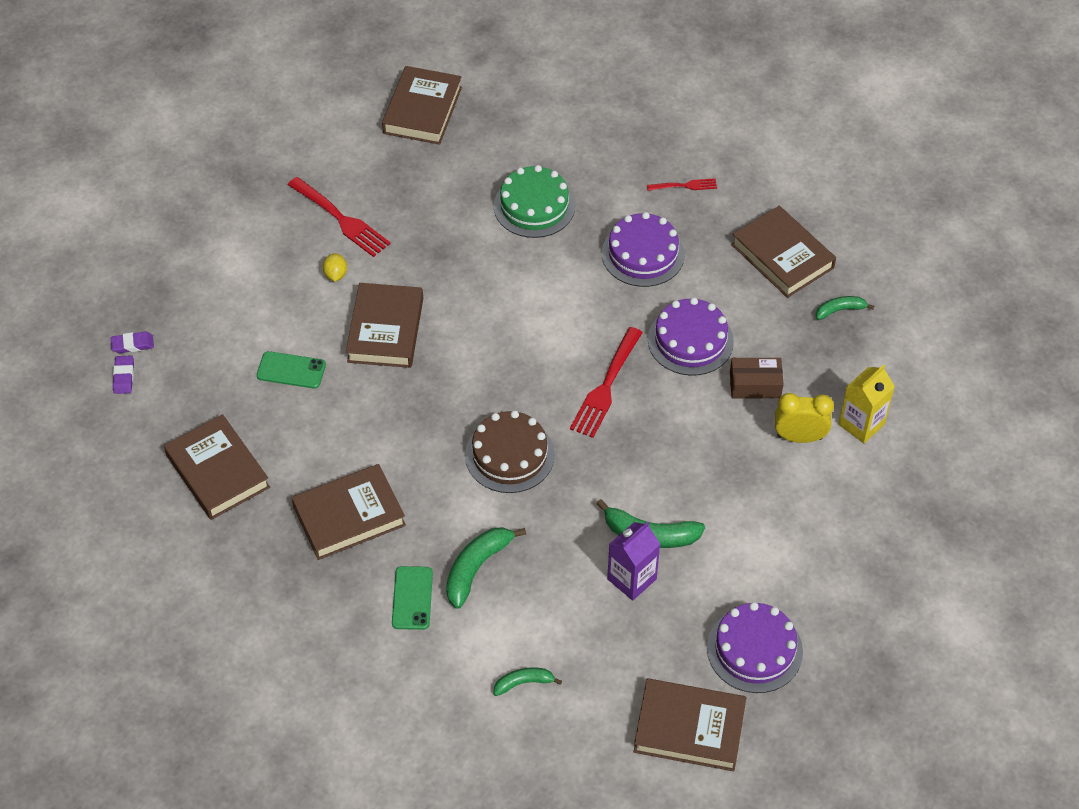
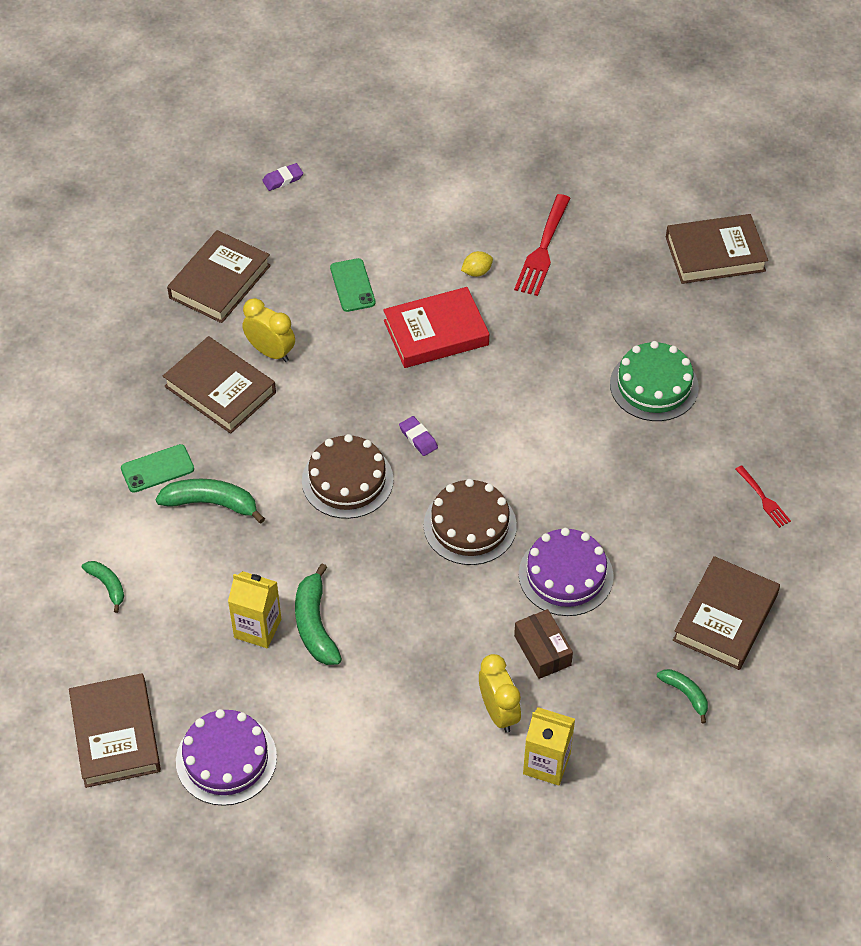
camera: 65 degrees right, 0 degrees up
(132, 344) = (319, 170): purple eraser -> purple eraser (418, 438)
(329, 461) = (271, 352): none -> yellow clock
(385, 330) = (436, 332): brown book -> red book
(606, 385) = (470, 525): red fork -> brown cake
(632, 579) = (257, 628): purple carton -> yellow carton
(643, 254) = (651, 495): purple cake -> none

